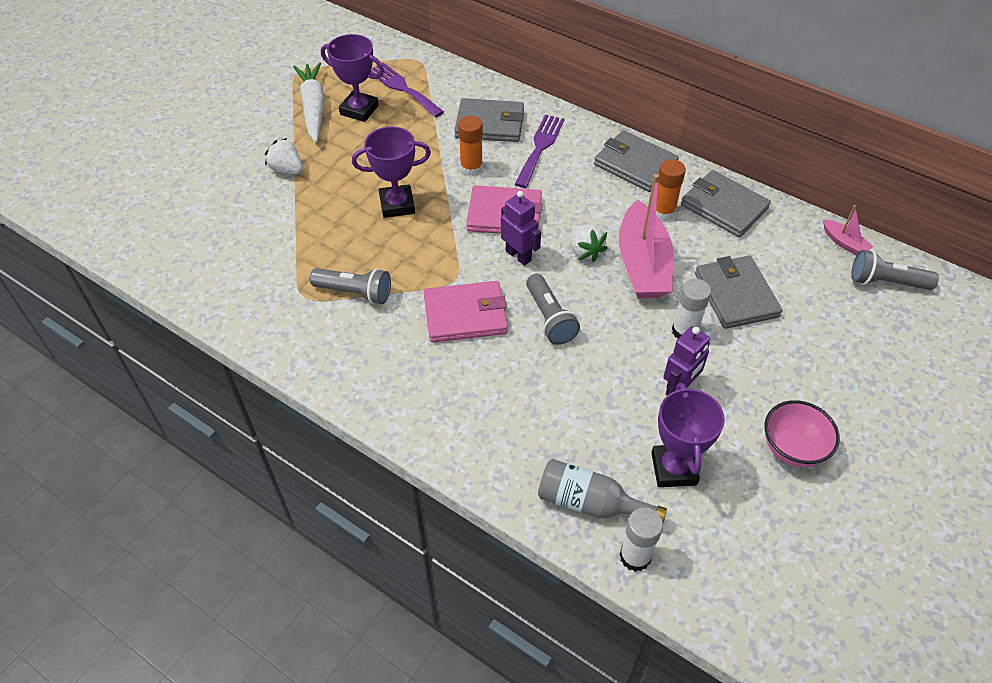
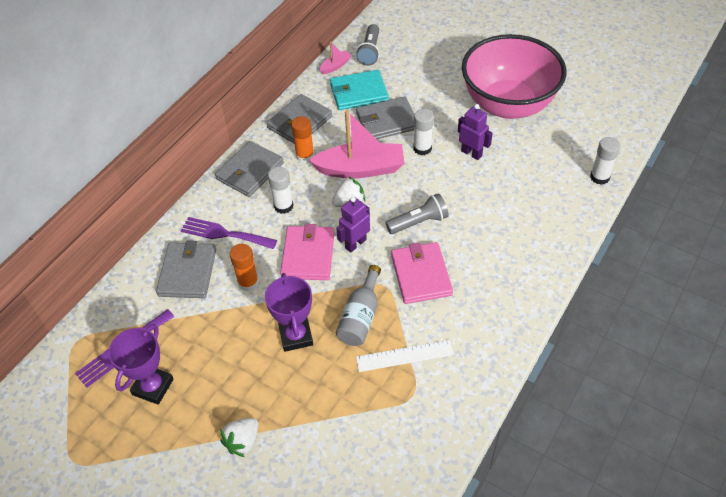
camera: 90 degrees left, 0 degrees up
(313, 108) = (143, 433): white carrot -> none
(355, 292) = (404, 356): grey flashlight -> white ruler
(579, 193) = (283, 206): none -> white glue stick
(590, 503) = (569, 198): grey bottle -> grey bottle (361, 316)
(673, 468) = (534, 158): purple trophy -> none
(791, 266) = (358, 93): none -> turquoise wallet
(792, 449) = (508, 105): pink bowl -> pink bowl, size x2.28

